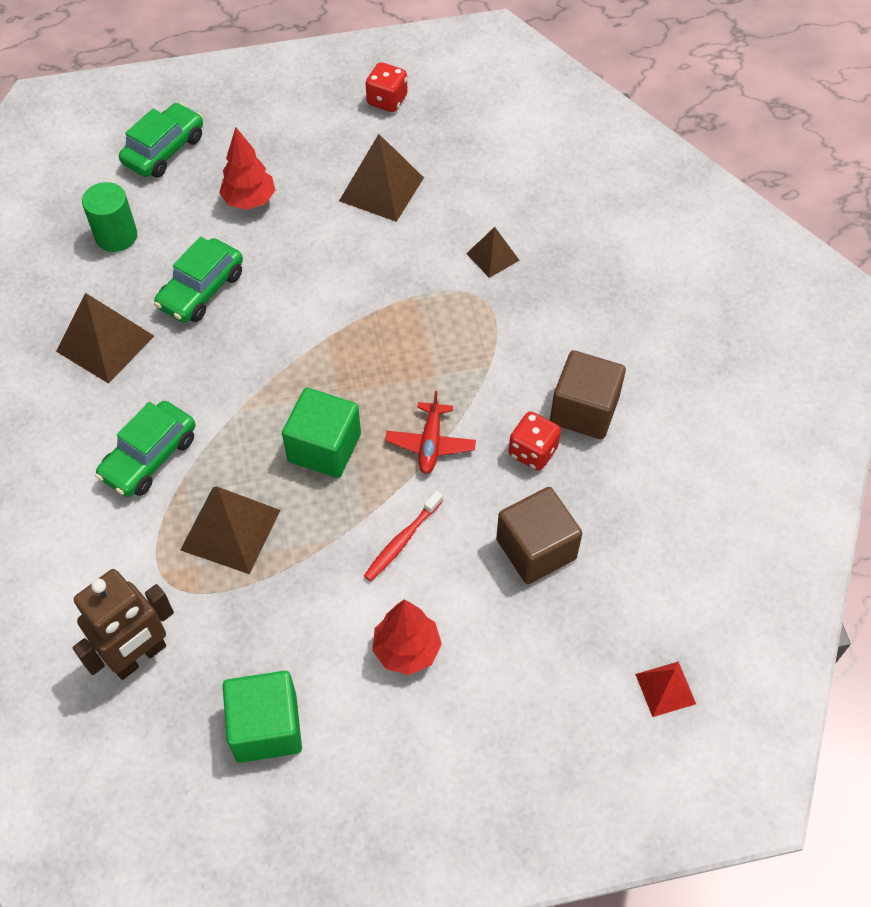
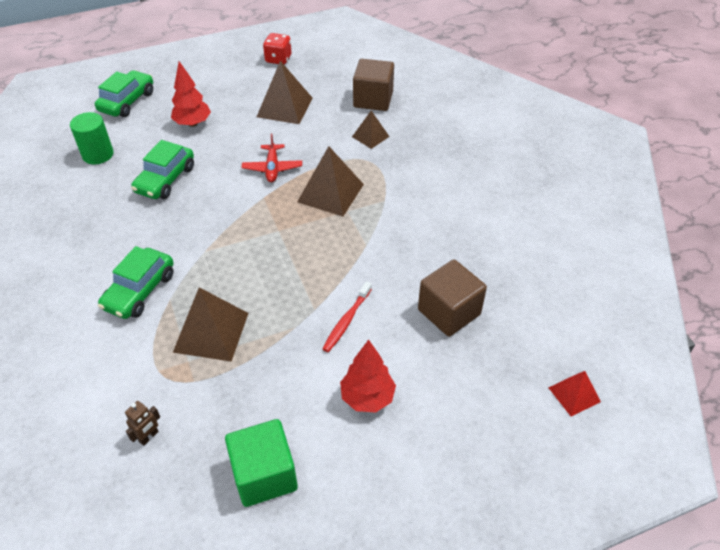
camera: 10 degrees left, 10 degrees down
(105, 343) = (96, 221): brown pyramid -> brown pyramid (330, 193)
(139, 657) = (149, 436): brown robot -> brown robot, size x0.44
(324, 448) = (274, 267): green cube -> none
(430, 444) = (353, 254): red plane -> red plane (272, 168)
(532, 451) = (429, 249): red dice -> none
(584, 410) = (459, 219): brown cube -> brown cube (373, 99)

